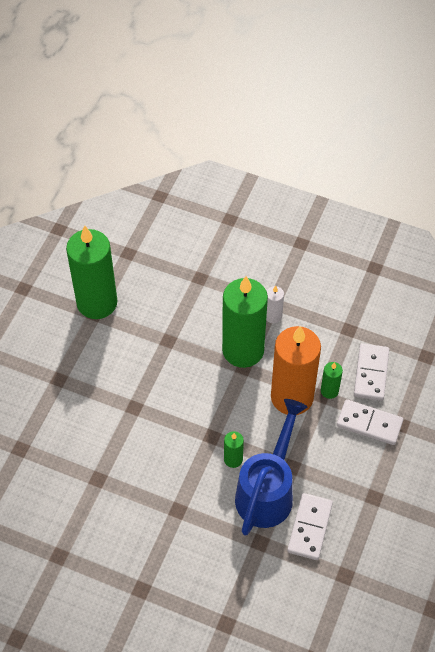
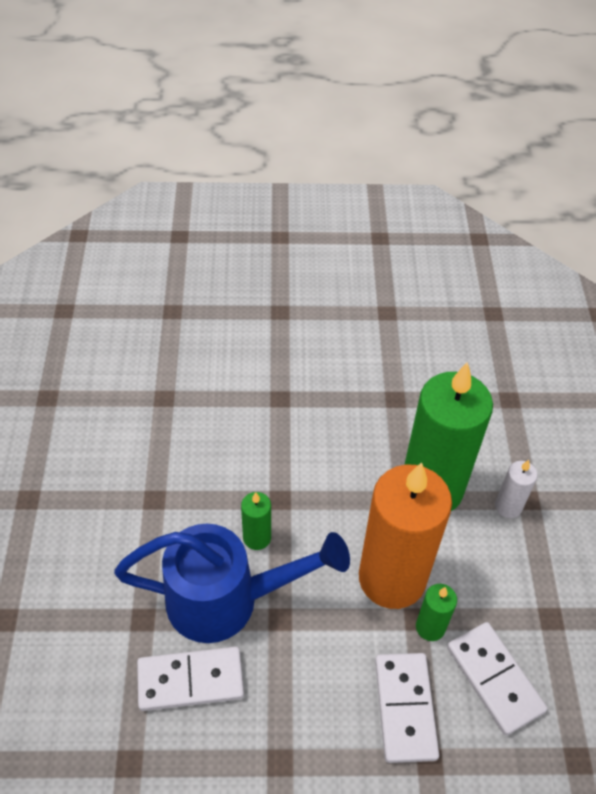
camera: 65 degrees right, 5 degrees down
(97, 302) = (404, 309): green candle -> none
(371, 373) = (494, 679): white domino -> white domino turned 75 degrees clockwise

